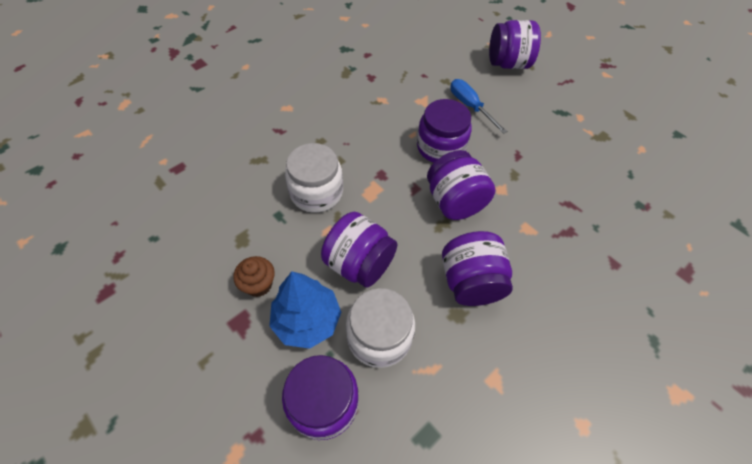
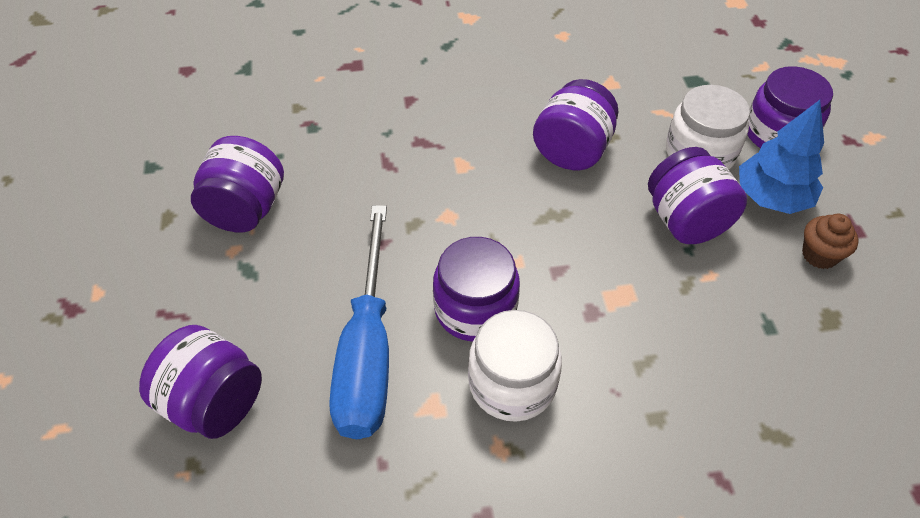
camera: 145 degrees left, 5 degrees down
(316, 192) = (701, 332): white jar -> white jar (512, 383)
(454, 202) = (520, 230): purple jar -> purple jar (245, 210)
(470, 106) = (368, 352): blue screwdriver -> blue screwdriver, size x1.80

